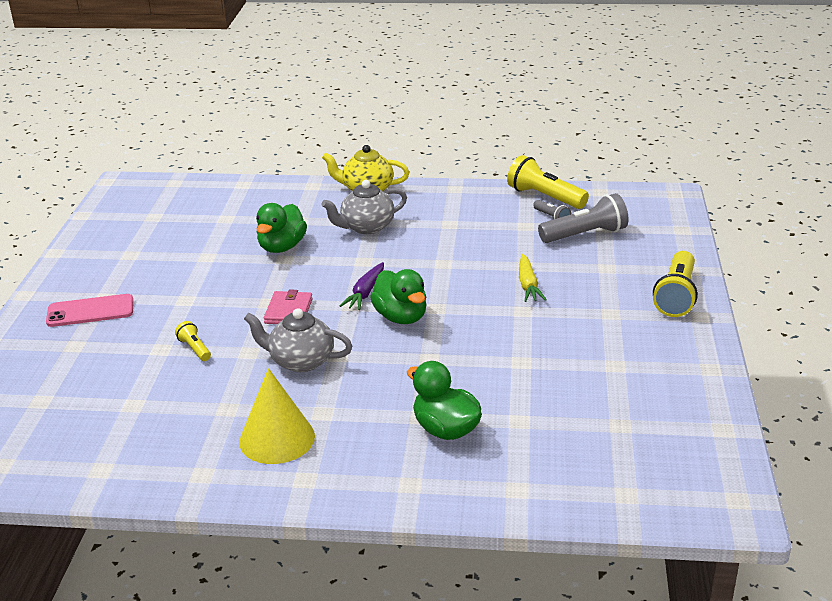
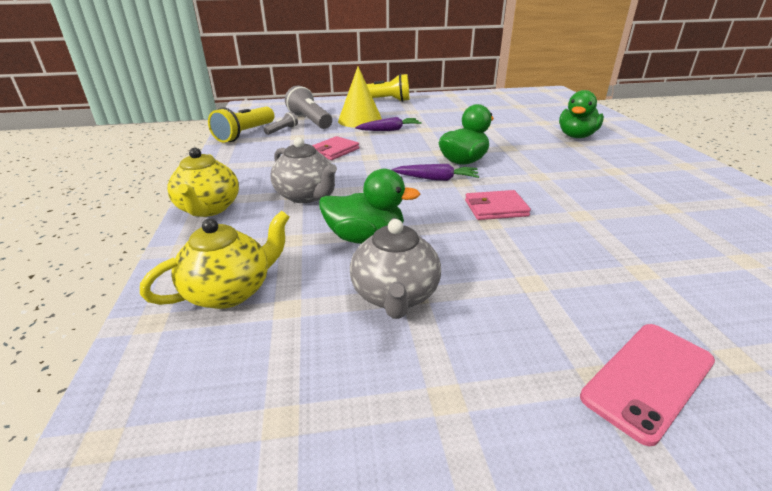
camera: 105 degrees left, 0 degrees up
(90, 311) = (648, 379): pink phone -> pink phone turned 75 degrees clockwise
(195, 349) = (614, 247): yellow flashlight -> none
(253, 202) = (230, 291): none -> yellow teapot
(277, 438) = (666, 181): yellow cone -> yellow cone (360, 120)
(300, 361) = (565, 189): grey teapot -> grey teapot (395, 295)
(469, 245) = (334, 151): none -> pink wallet
(528, 285) = (389, 130): yellow carrot -> purple carrot

